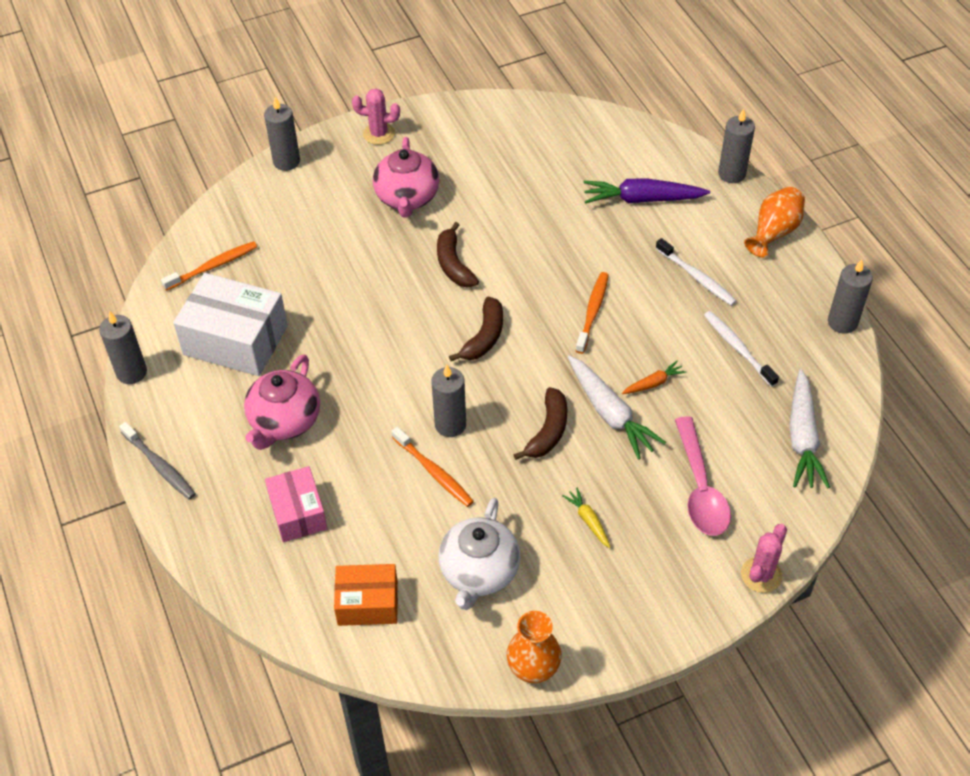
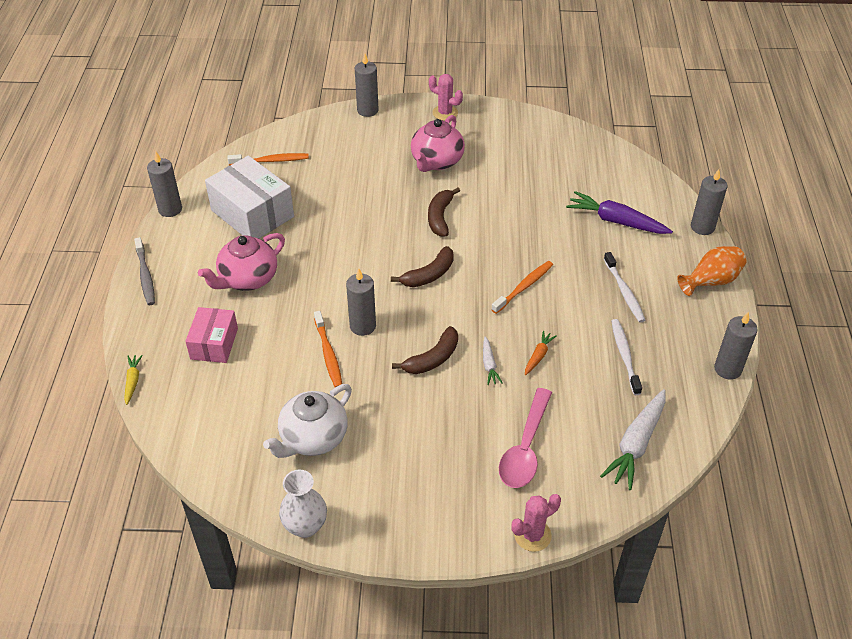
camera: 25 degrees right, 5 degrees down
(367, 603) = (219, 425): orange box -> none
(533, 669) = (305, 526): orange vase -> white vase
(588, 520) = (420, 435): yellow carrot -> yellow carrot (133, 381)
(610, 414) = (489, 365): white carrot -> white carrot, size x0.51
(653, 383) = (538, 356): orange carrot -> orange carrot turned 60 degrees counterclockwise

